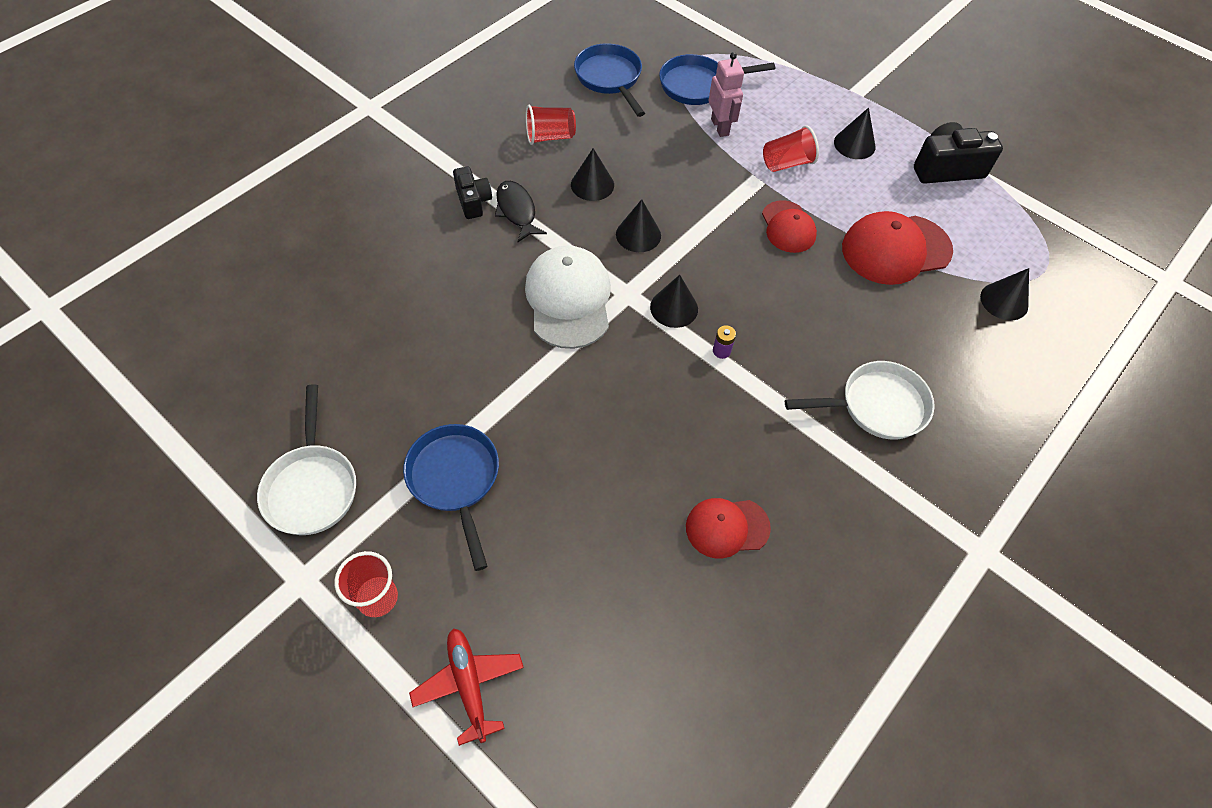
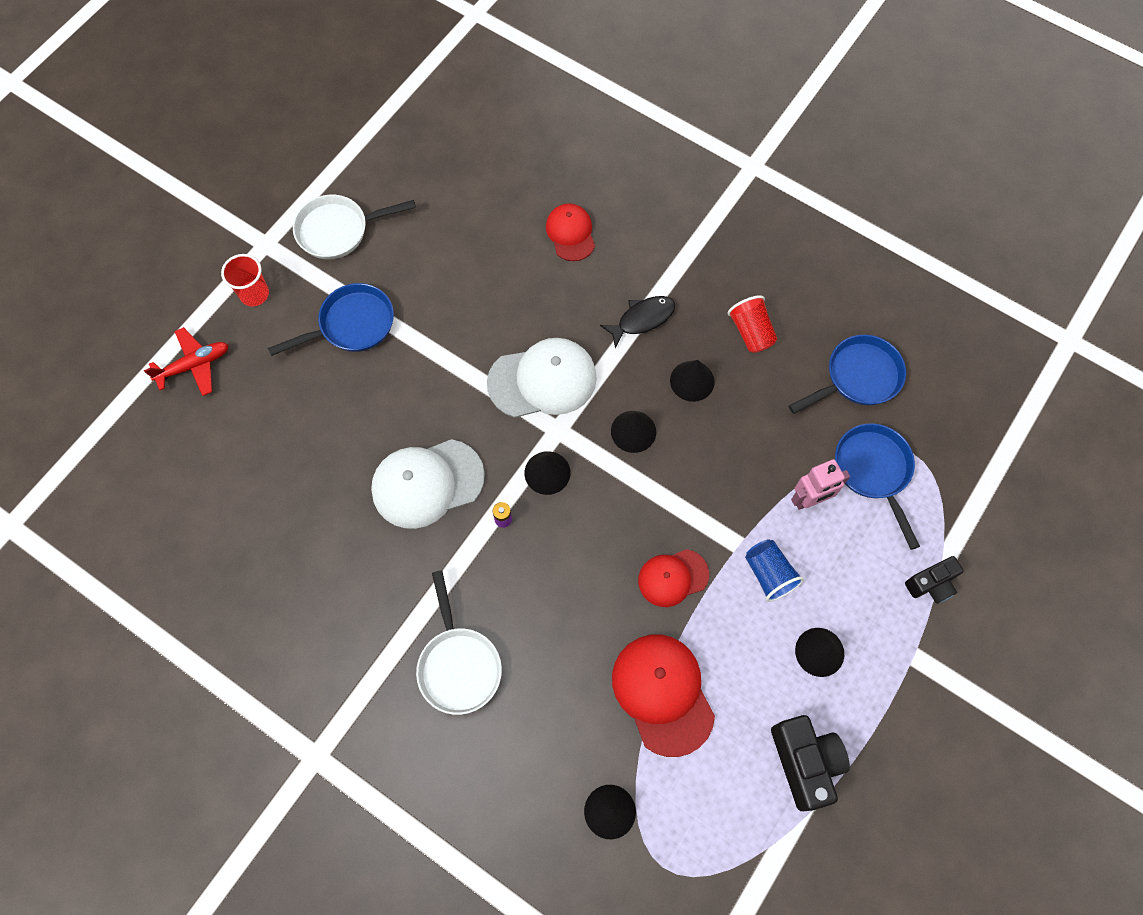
camera: 85 degrees right, 10 degrees up
(473, 201) = (647, 280): black camera -> black camera (931, 584)
(674, 416) = (427, 483): none -> white cap
(727, 527) = (324, 534): red cap -> red cap (570, 233)
(786, 163) = (769, 574): red cup -> blue cup

